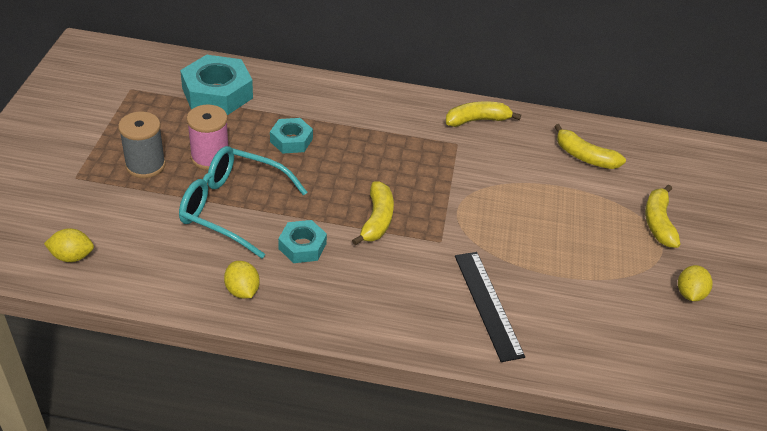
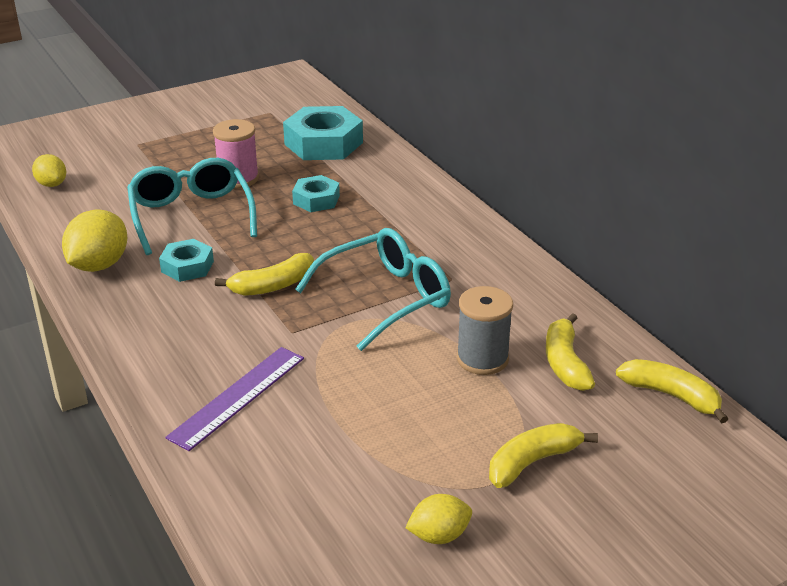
camera: 55 degrees right, 10 degrees down
(145, 165) = (189, 160): grey spool -> grey spool (482, 359)
(242, 290) = (99, 265): yellow lemon -> yellow lemon, size x1.65
(448, 181) = (386, 298): none -> turquoise glasses
(477, 120) = (509, 274): yellow banana -> yellow banana (671, 396)
(487, 304) = (237, 396): black ruler -> purple ruler

